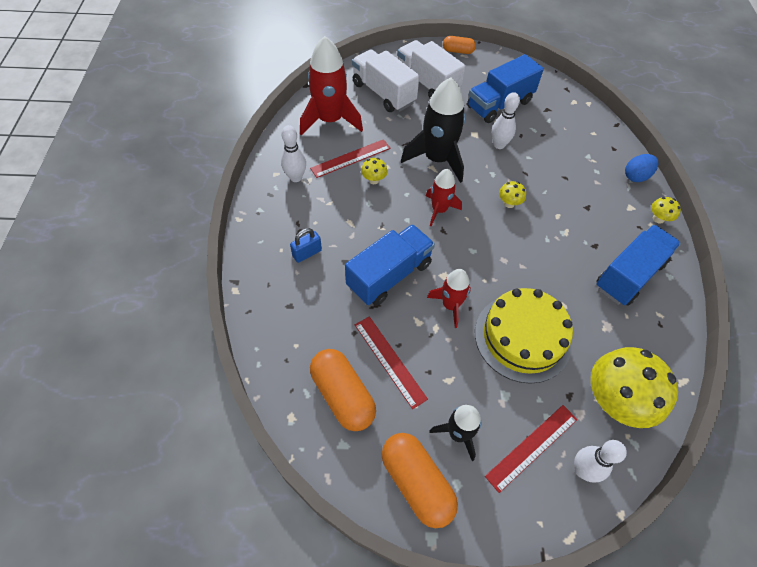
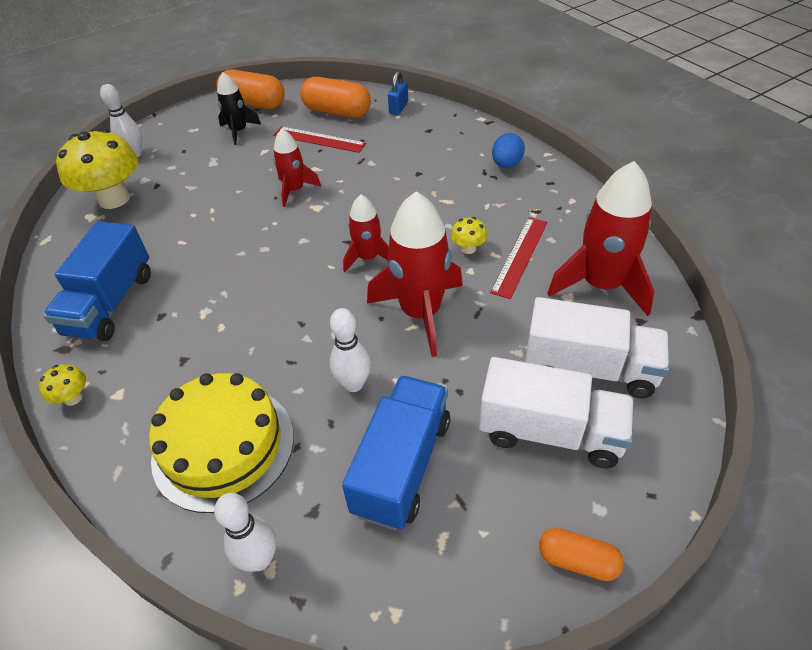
camera: 150 degrees right, 10 degrees down
(296, 177) = (548, 207): white bowling pin -> white bowling pin (259, 559)
(307, 253) = (457, 162): blue padlock -> blue padlock (398, 108)
(389, 275) = (368, 183): blue truck -> none
(437, 159) = (420, 313): black rocket -> red rocket
(458, 51) = (577, 560): orange capsule -> orange capsule turned 45 degrees clockwise
(509, 203) = (291, 308): yellow mushroom -> none
(522, 337) = (214, 200): yellow cake -> yellow cake (223, 446)
(532, 447) = (179, 148): red ruler -> none
(636, 176) = (114, 454): blue egg -> blue egg (506, 164)

